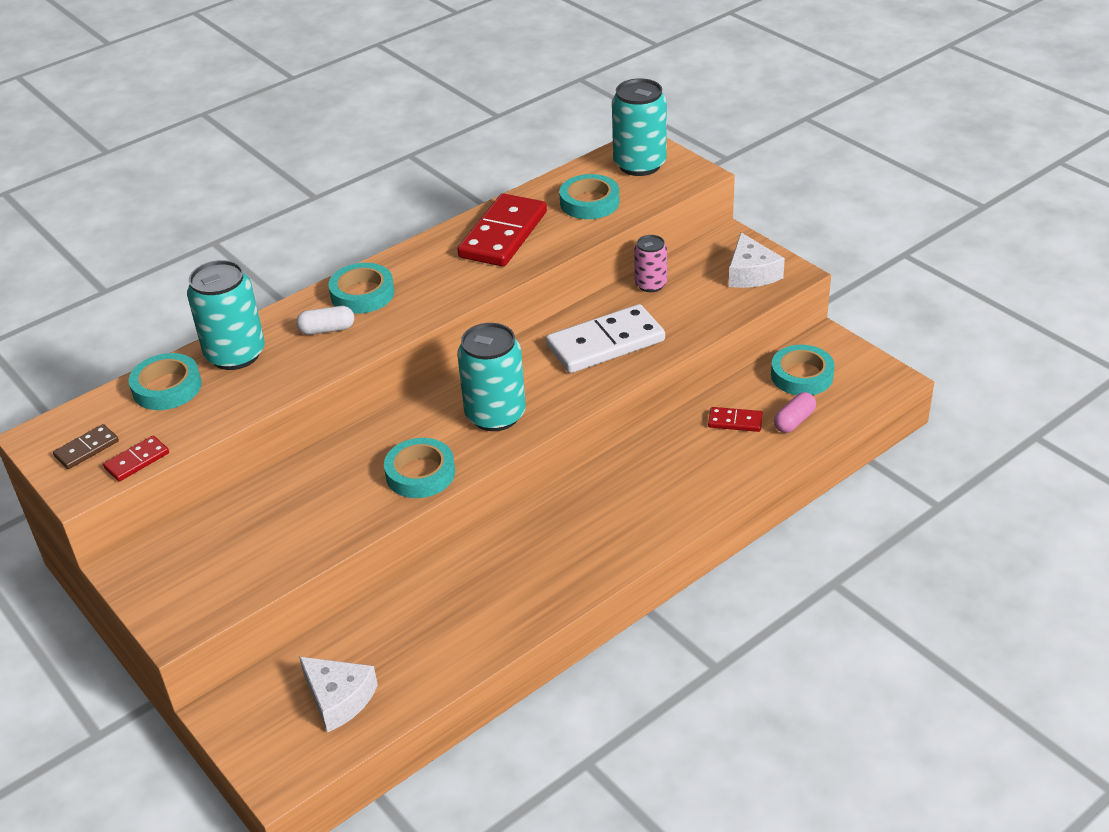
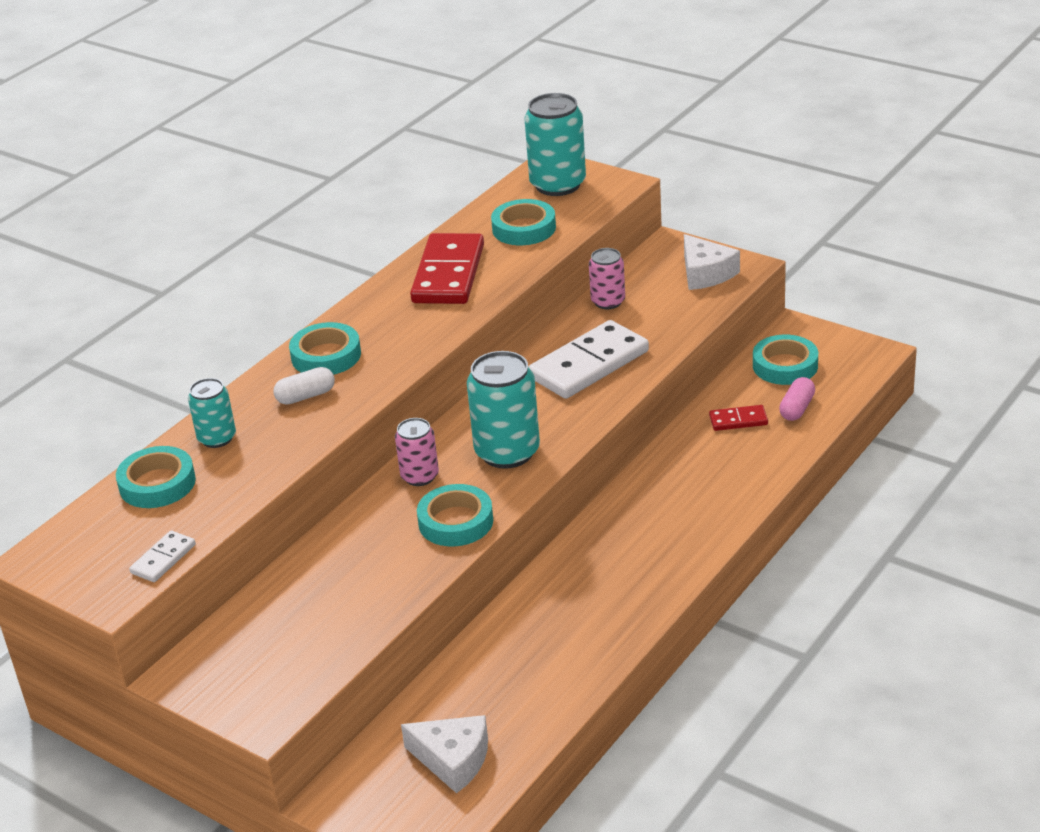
camera: 15 degrees left, 5 degrees down
(87, 449) = (99, 559): brown domino -> none
(137, 461) = (163, 559): red domino -> white domino
(235, 354) = (217, 438): turquoise can -> turquoise can, size x0.58
(410, 422) = (420, 476): none -> pink can

